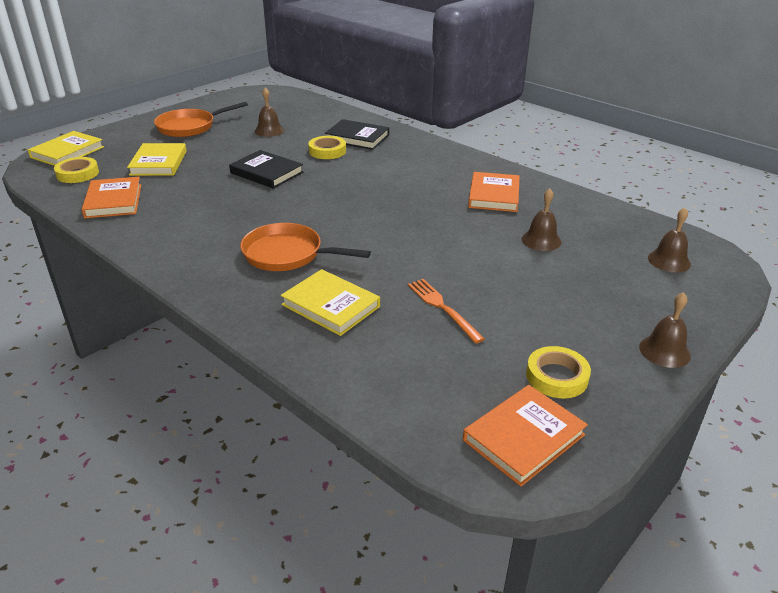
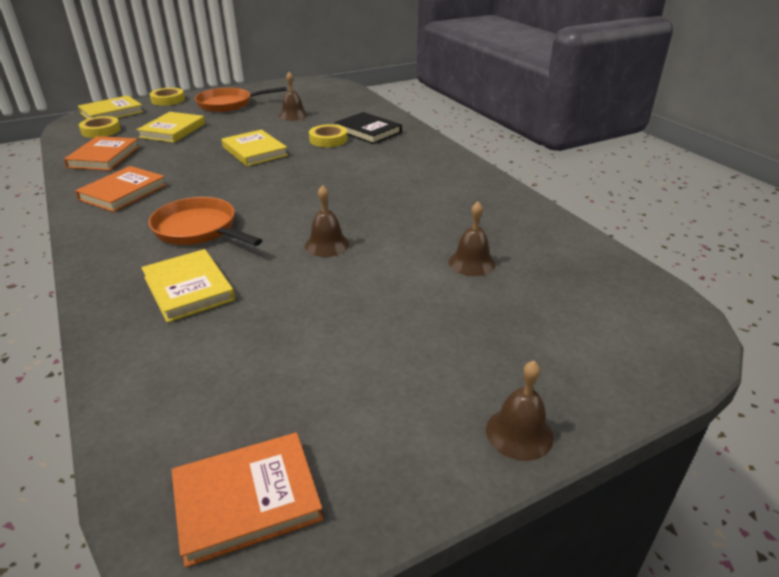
camera: 20 degrees right, 0 degrees up
(266, 172) = (255, 151): black book -> yellow book
(442, 308) = (297, 316): orange fork -> none
(494, 195) = (458, 206): orange book -> orange book (123, 192)
(556, 377) = (354, 430): yellow tape -> yellow tape (168, 100)
(669, 261) = (614, 316): brown bell -> brown bell (327, 245)

